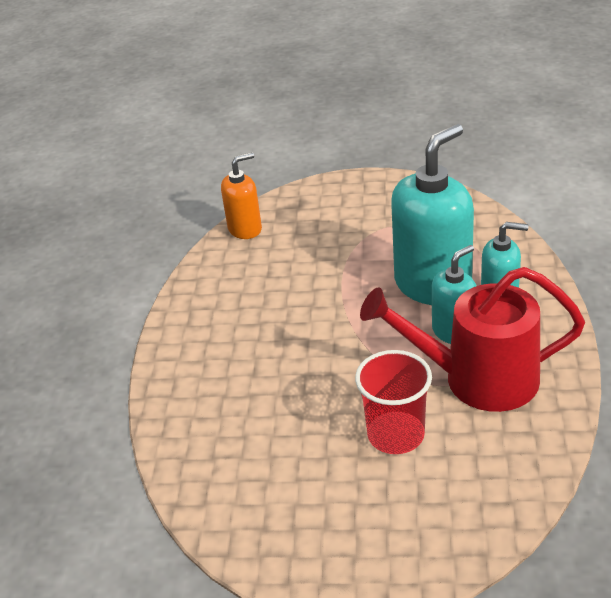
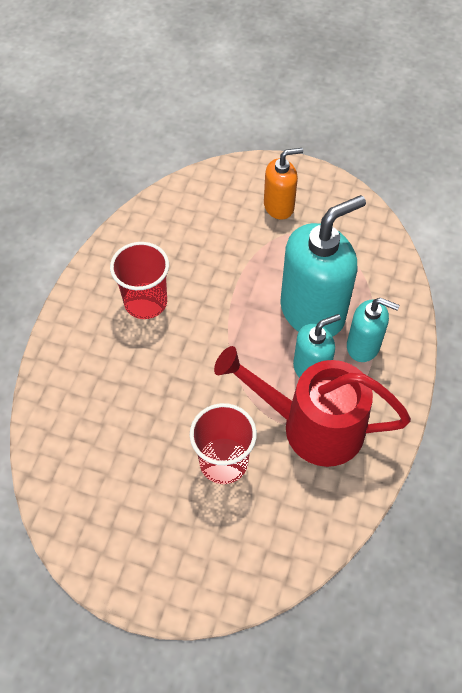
camera: 10 degrees right, 20 degrees up
(245, 229) = (174, 198): orange soap dispenser -> orange soap dispenser (279, 206)
(250, 319) = (145, 302): none -> red cup

